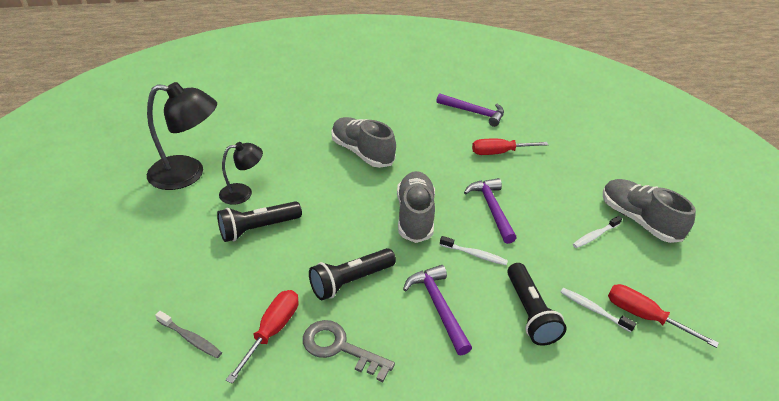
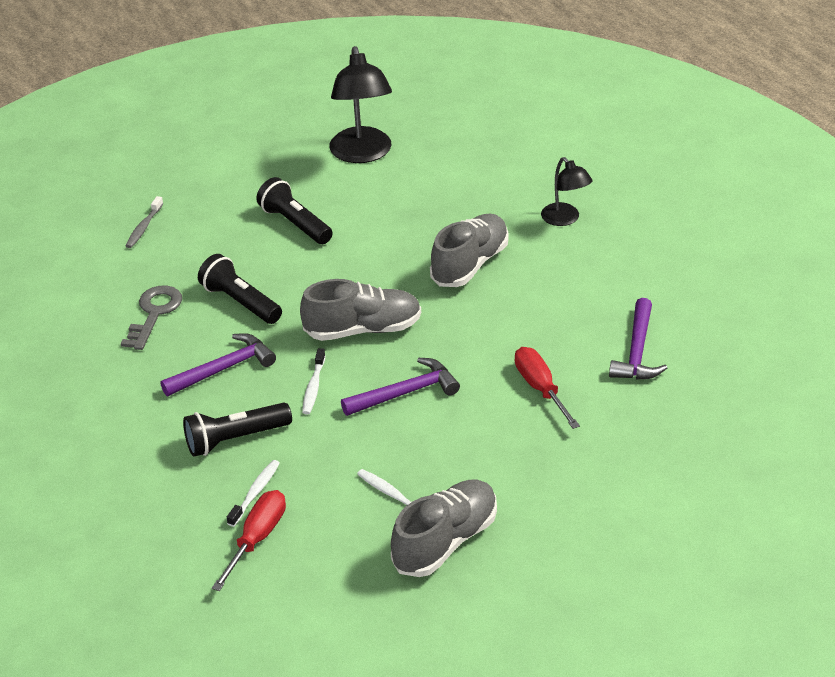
camera: 80 degrees right, 0 degrees up
(243, 193) = (348, 198): black lamp -> black lamp (565, 219)
(272, 331) = (163, 269): red screwdriver -> none

